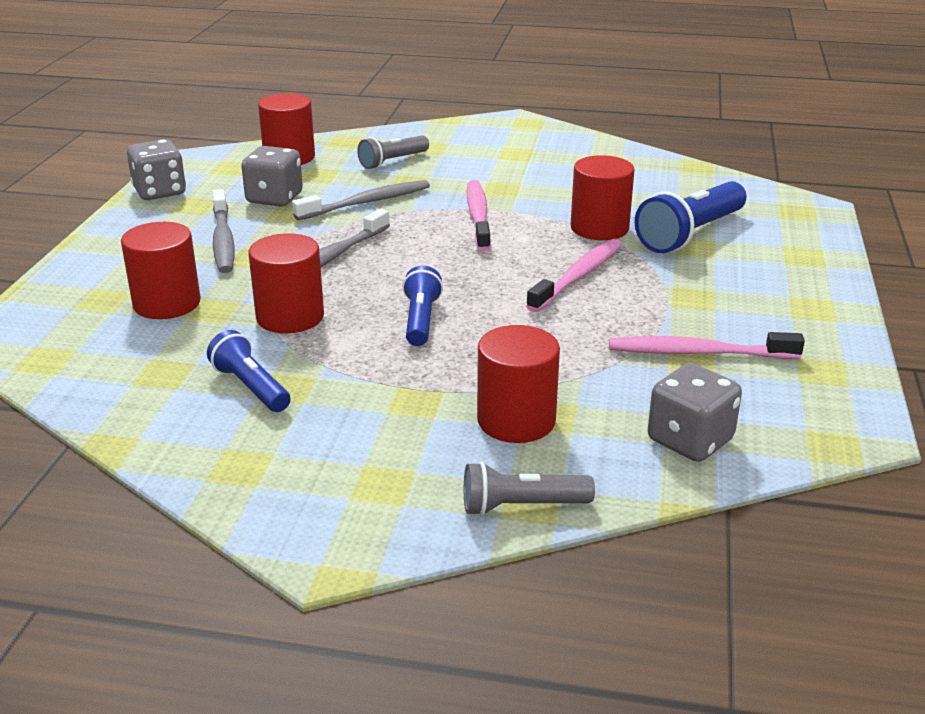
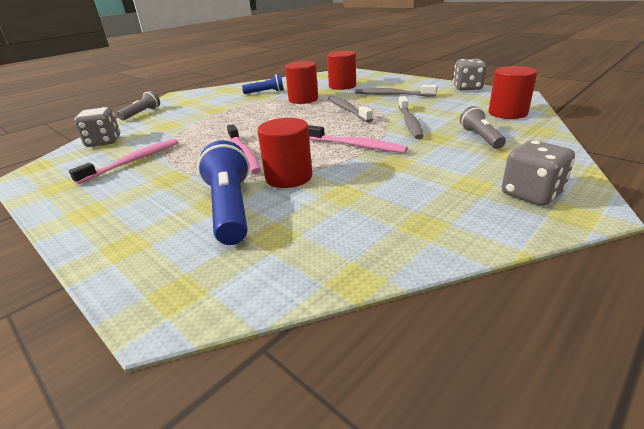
camera: 125 degrees right, 0 degrees up
(274, 198) = (437, 105): grey dice -> grey dice (531, 194)
(421, 320) = (264, 117): blue flashlight -> none
(516, 420) = (175, 120): red cylinder -> none

